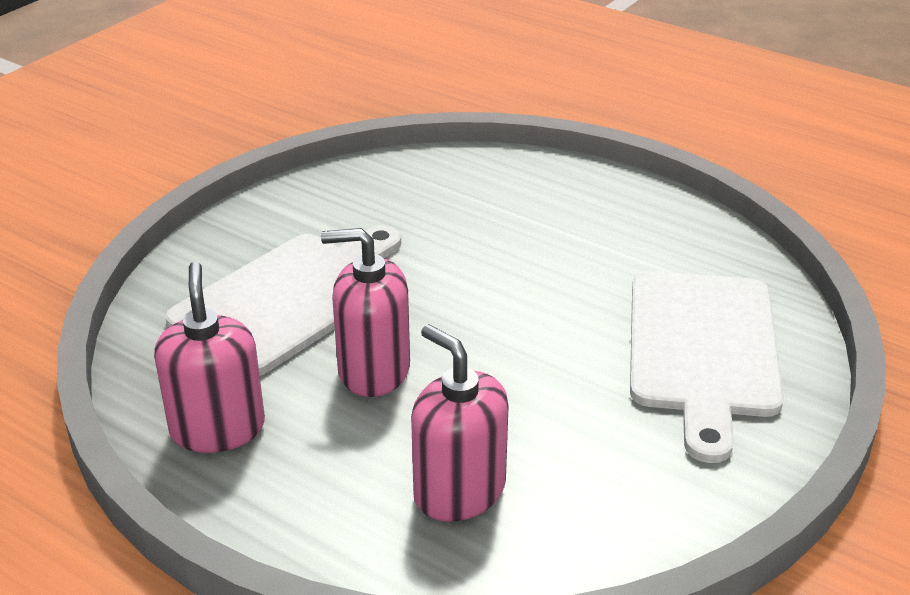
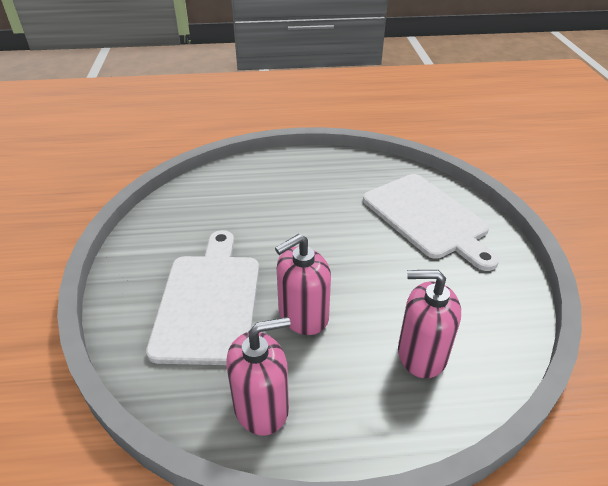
camera: 40 degrees left, 5 degrees up
(217, 428) = (261, 406): pink soap dispenser -> pink soap dispenser turned 120 degrees clockwise

